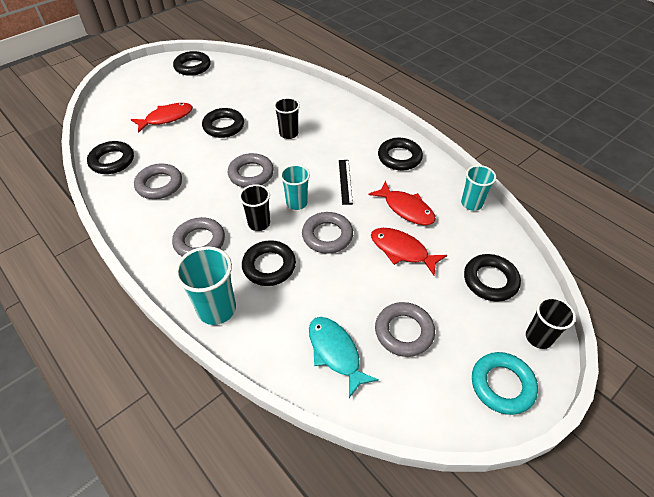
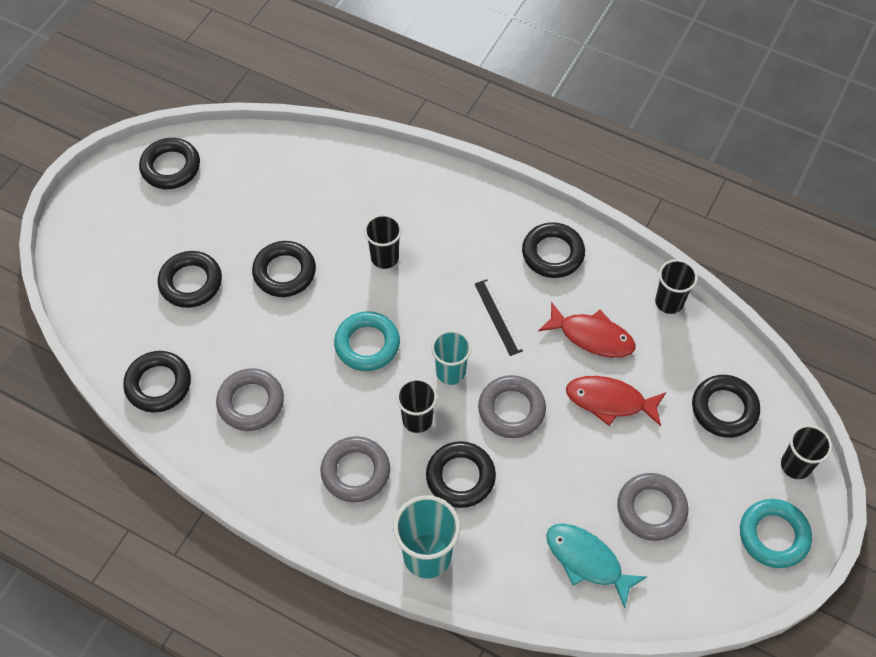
camera: 20 degrees left, 10 degrees up
(166, 118) = (191, 282): red fish -> black ring
(251, 174) = (367, 344): grey ring -> turquoise ring
(471, 203) = (669, 302): turquoise cup -> black cup

